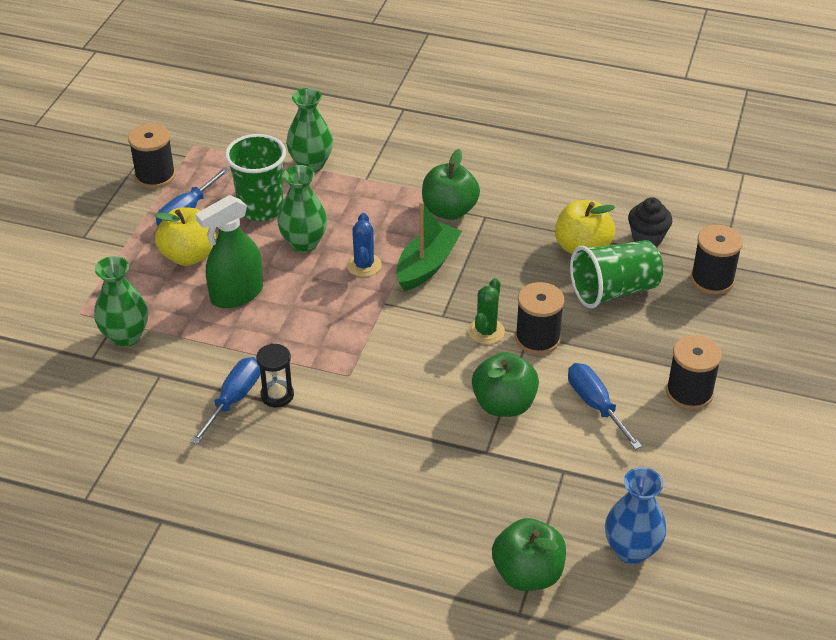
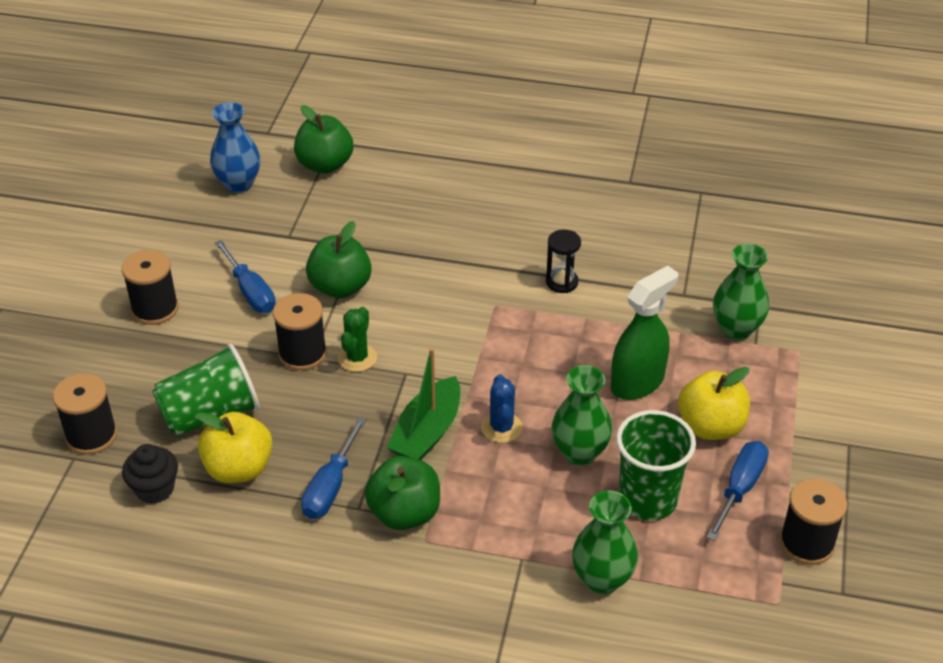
camera: 175 degrees right, 0 degrees up
(234, 399) = (602, 276): blue screwdriver -> blue screwdriver (330, 486)

